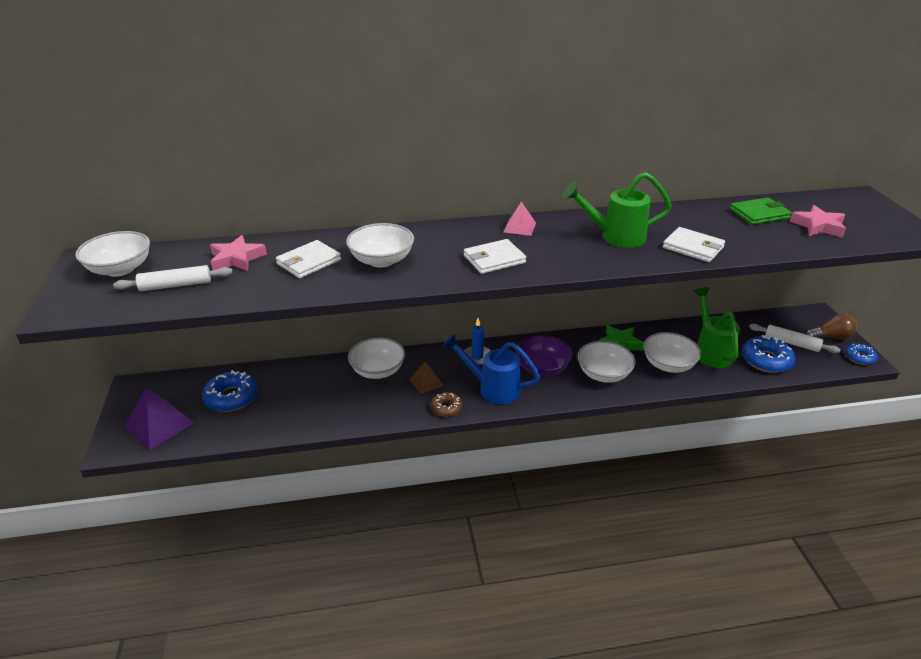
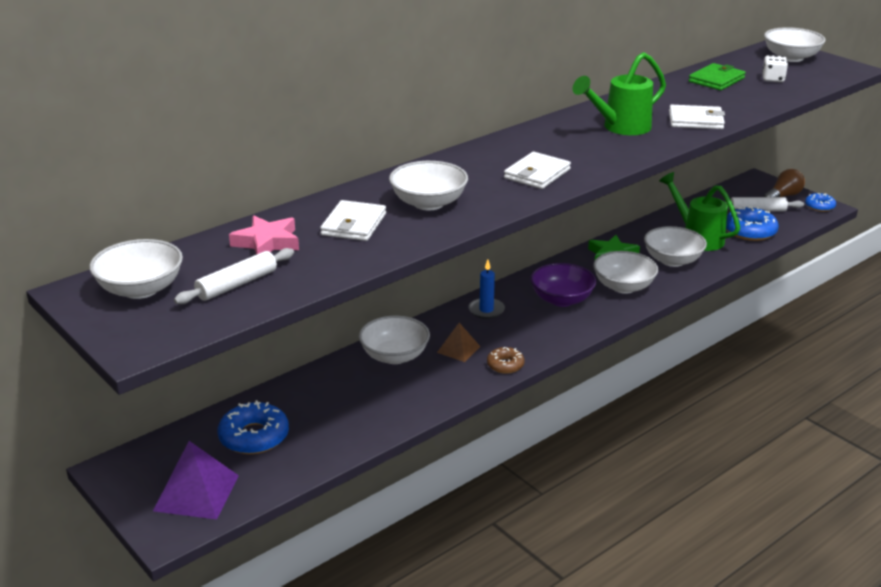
camera: 30 degrees left, 5 degrees down
(492, 388) = (532, 333): blue watering can -> none
(519, 227) = (523, 141): pink pyramid -> none
(818, 226) = (773, 79): pink star -> white dice
(862, 209) = (791, 58): none -> white bowl

